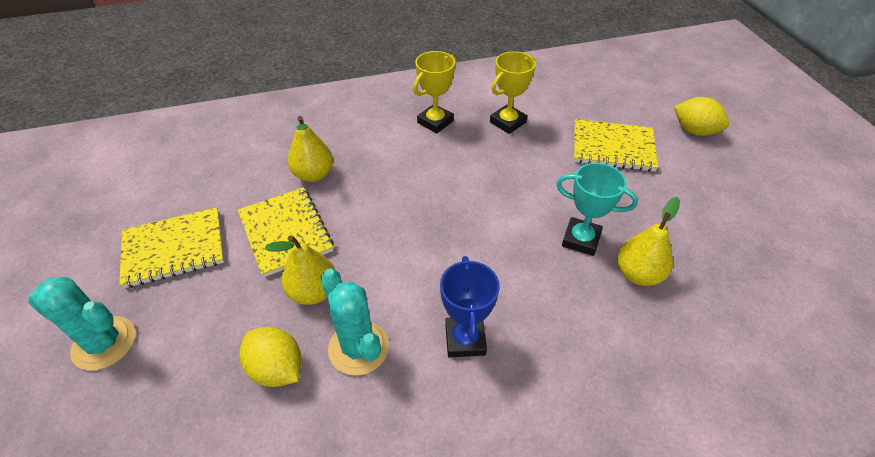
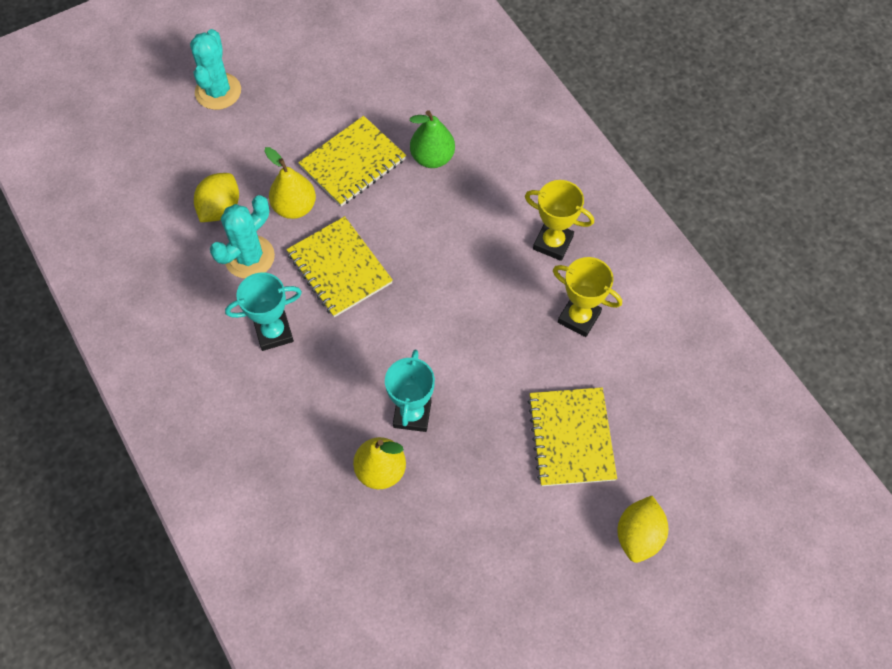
camera: 75 degrees right, 15 degrees up
(174, 249) = (313, 91): yellow notebook -> yellow notebook (339, 268)
(314, 174) = (432, 158): yellow pear -> green pear
(465, 339) = (274, 332): blue trophy -> turquoise trophy

